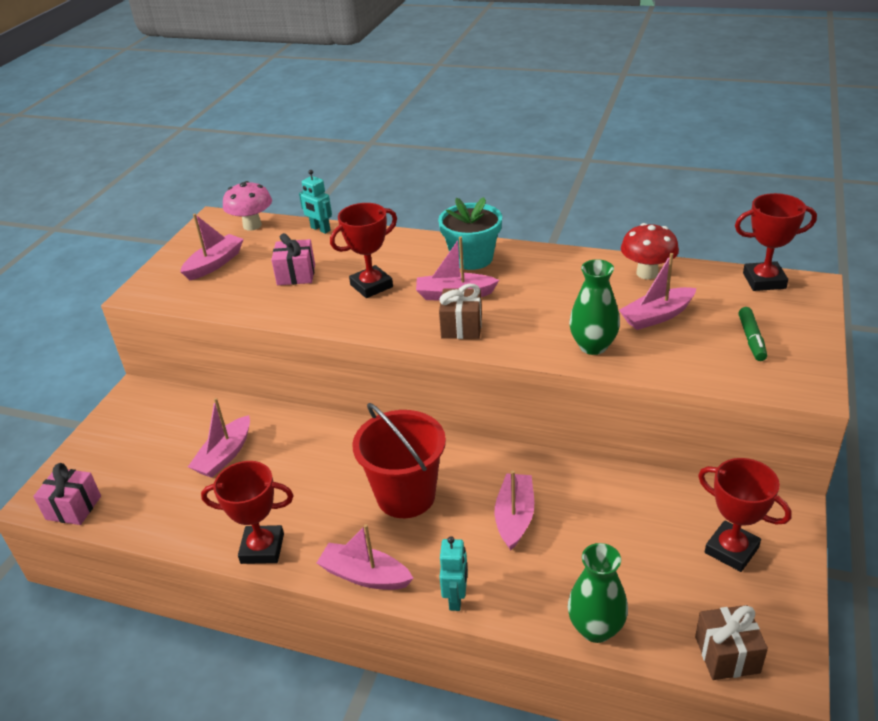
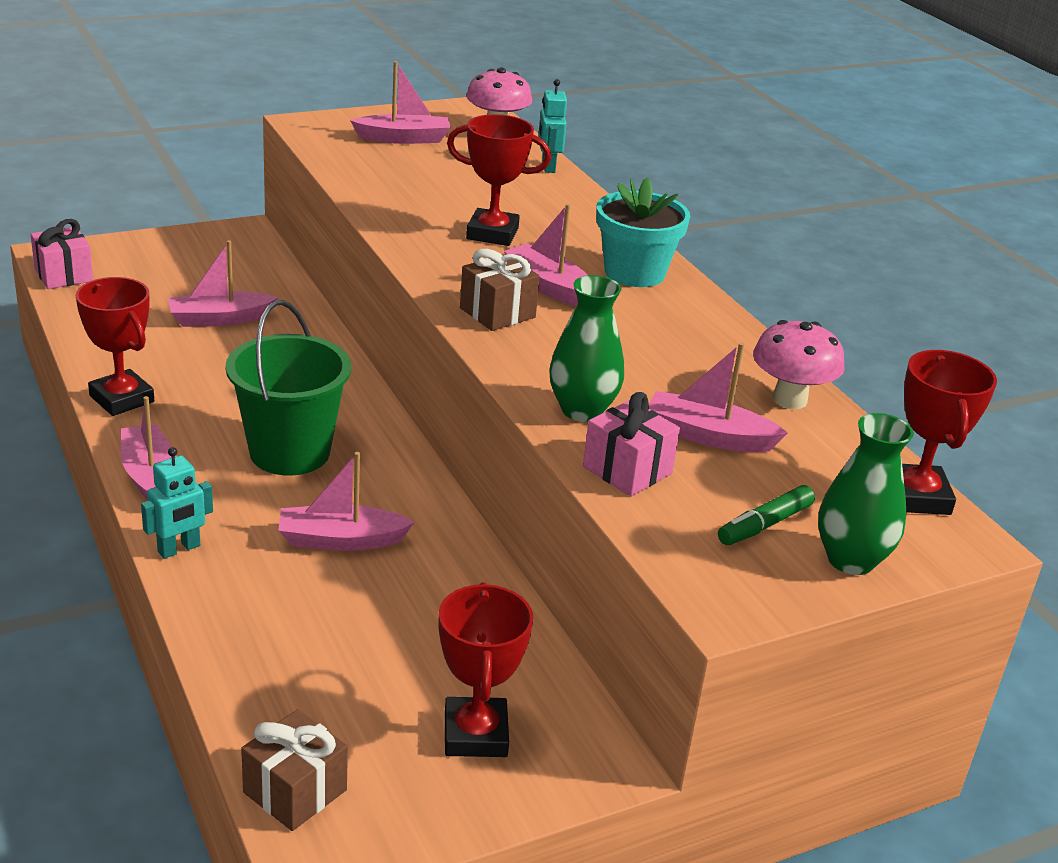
camera: 40 degrees right, 5 degrees down
(296, 275) = (449, 186): pink gift -> pink gift (627, 470)
(406, 496) = (289, 452): red bucket -> green bucket
(515, 517) = (341, 540): pink boat -> pink boat turned 150 degrees counterclockwise
(596, 628) = (233, 668): green vase -> green vase (850, 560)
(647, 273) = (790, 399): red mushroom -> pink mushroom
(764, 281) = (916, 496): red trophy -> red trophy turned 45 degrees clockwise

